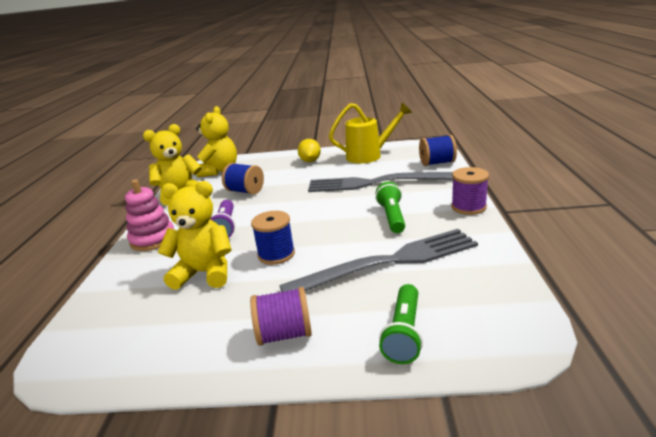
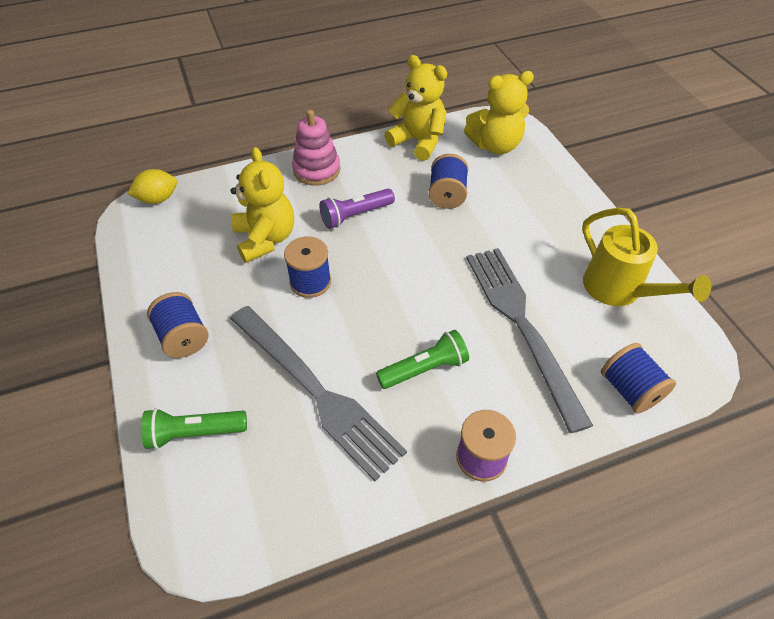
camera: 65 degrees right, 25 degrees up
(284, 334) = (183, 337): purple spool -> blue spool
(310, 161) = (567, 225): yellow lemon -> yellow lemon (158, 199)

